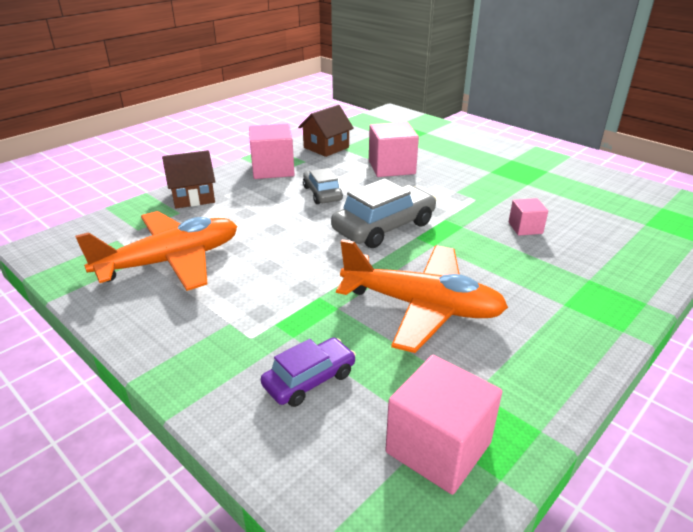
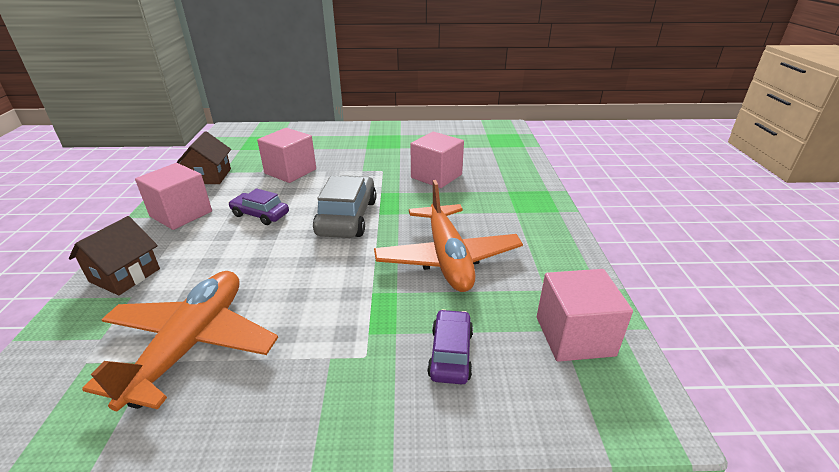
camera: 45 degrees left, 0 degrees up
(322, 193) = (260, 214): grey car -> purple car
(421, 306) = (447, 258): orange plane -> orange plane turned 105 degrees clockwise
(525, 228) = (436, 176): pink cube -> pink cube, size x1.81

